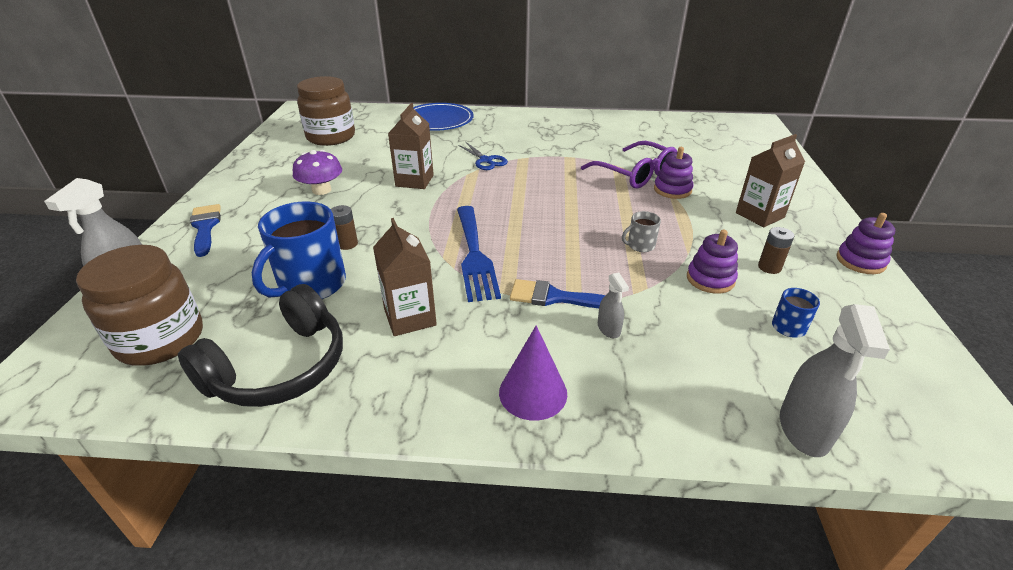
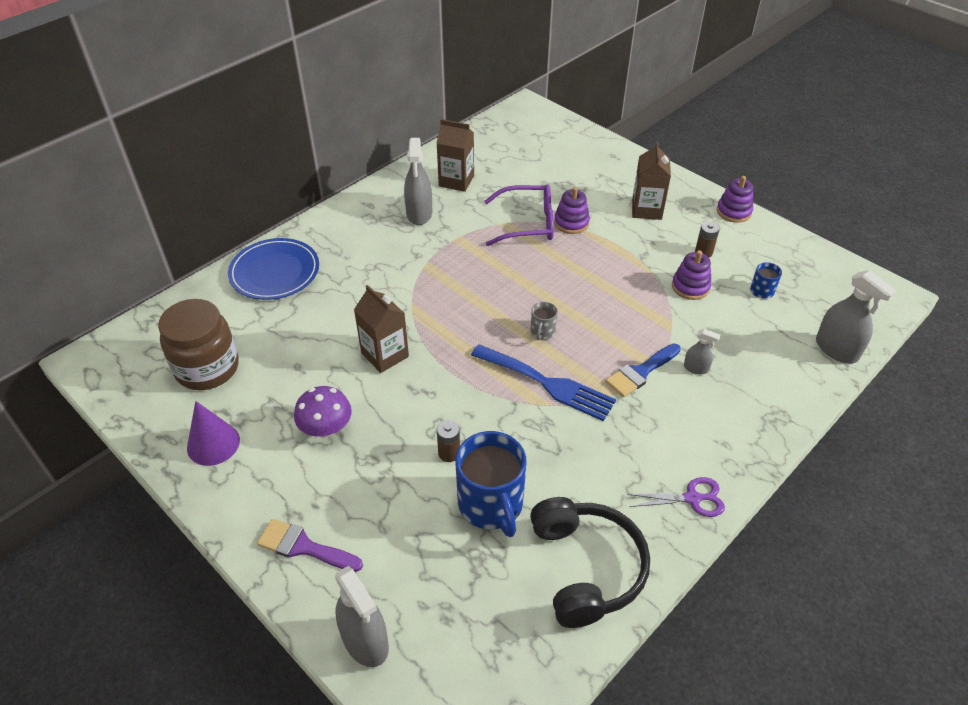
camera: 50 degrees left, 10 degrees up
(160, 339) = (478, 637): brown jar -> none
(205, 227) = (303, 547): blue brush -> purple brush
(410, 317) = (592, 463): brown carton -> brown carton (456, 181)
(430, 403) = (692, 498): none -> purple scissors
(486, 160) = (402, 289): blue scissors -> none
(533, 392) = (723, 442): purple cone -> purple cone (213, 444)
(568, 136) = (419, 213): none -> grey spray bottle
(640, 245) = (623, 290): grey mug -> grey mug (542, 331)

